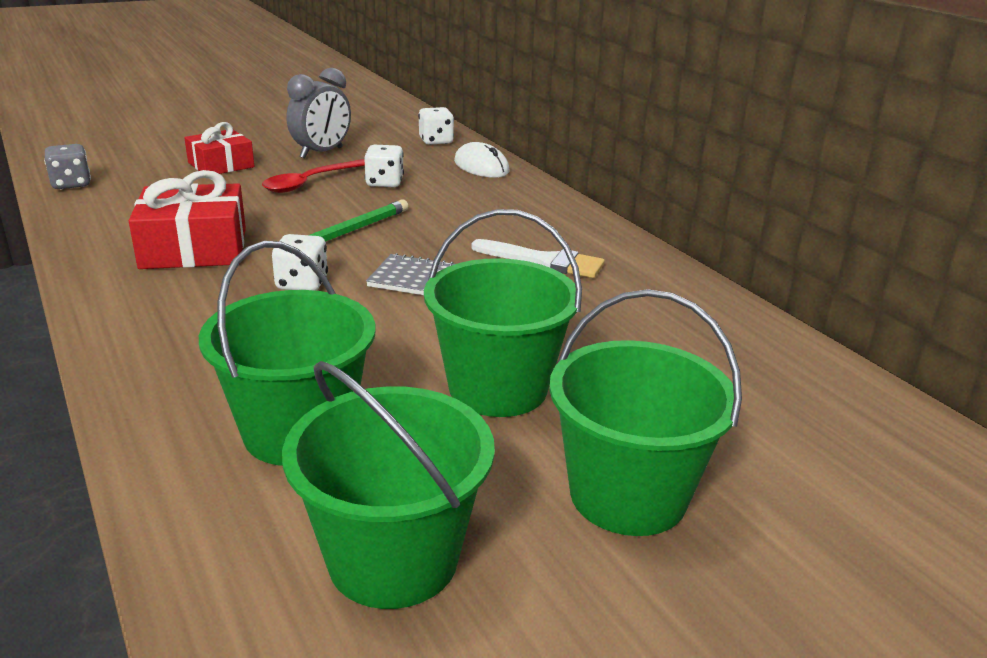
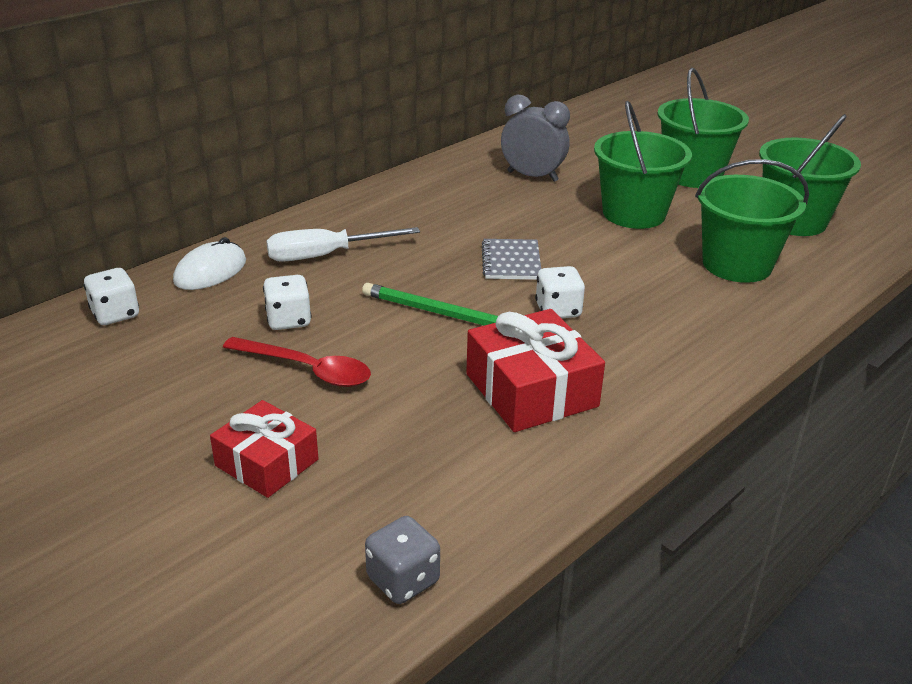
camera: 105 degrees left, 5 degrees up
(321, 153) = (188, 390): grey clock -> grey clock (532, 176)
(484, 203) = (325, 255): none -> white screwdriver
(545, 261) = (441, 216): white brush -> none

